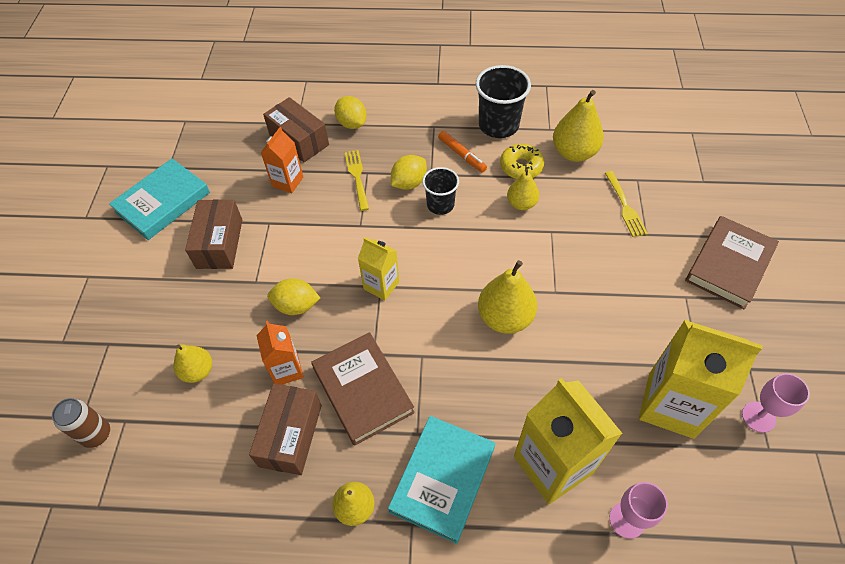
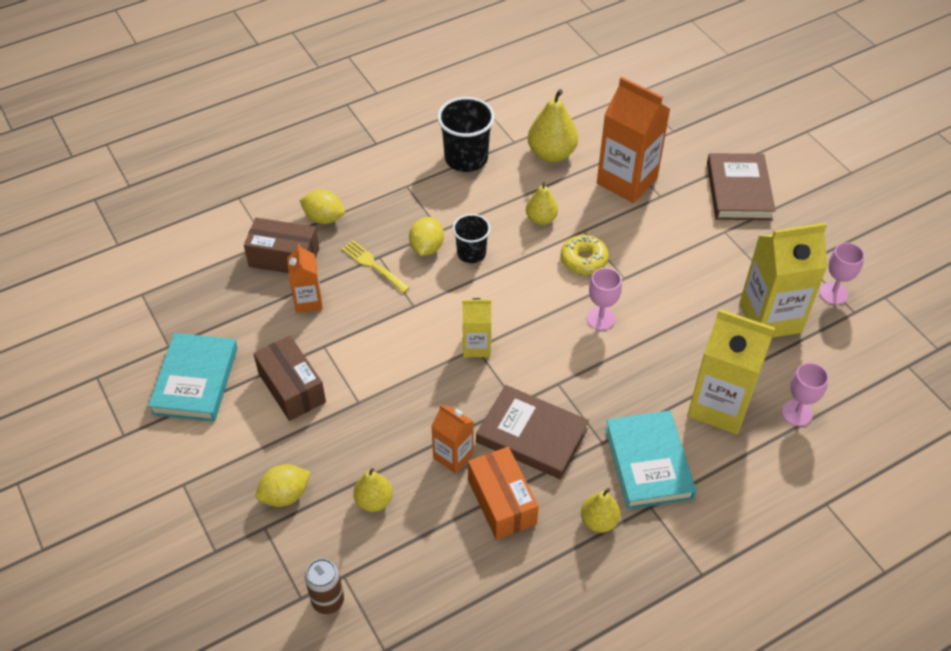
camera: 35 degrees left, 5 degrees down
(290, 435) = (501, 502): brown box -> orange box
(296, 306) = (415, 402): yellow lemon -> yellow lemon (285, 495)
(462, 155) = (454, 200): orange marker -> none
(505, 317) = (600, 318): yellow pear -> pink goblet
(521, 167) = (515, 187): yellow donut -> yellow donut (583, 260)
(624, 206) = (627, 181): yellow fork -> orange carton

